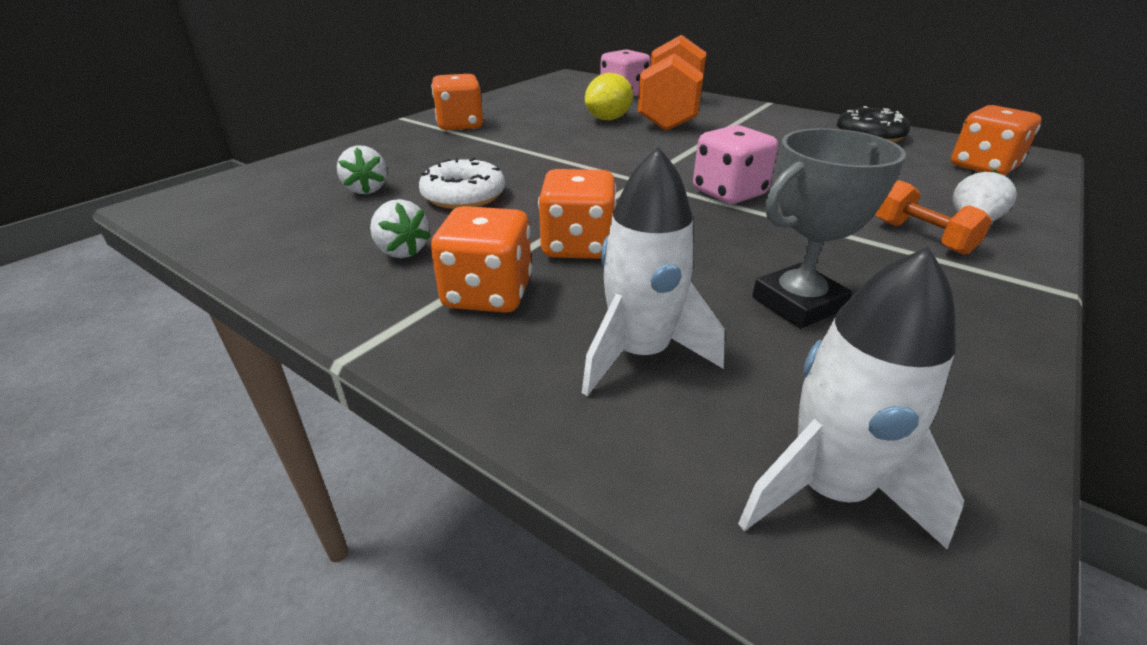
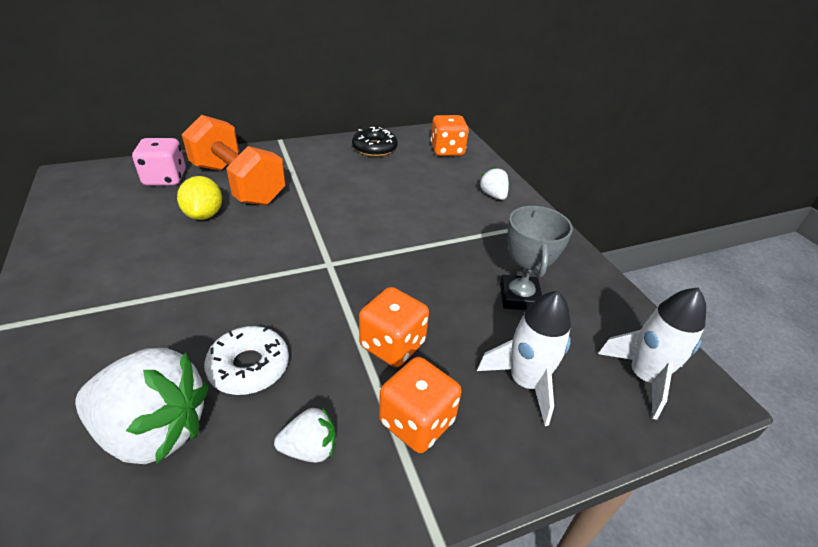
camera: 60 degrees left, 5 degrees up
(366, 189) = (154, 430): white strawberry -> white strawberry, size x2.07
(460, 125) = (83, 298): orange dice -> none
(729, 193) = (388, 241): pink dice -> none
(921, 237) = (493, 218): orange dumbbell -> none

